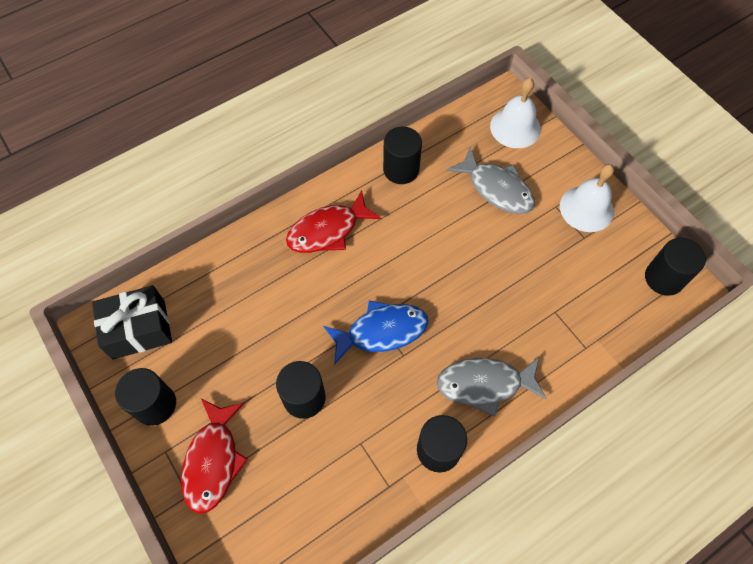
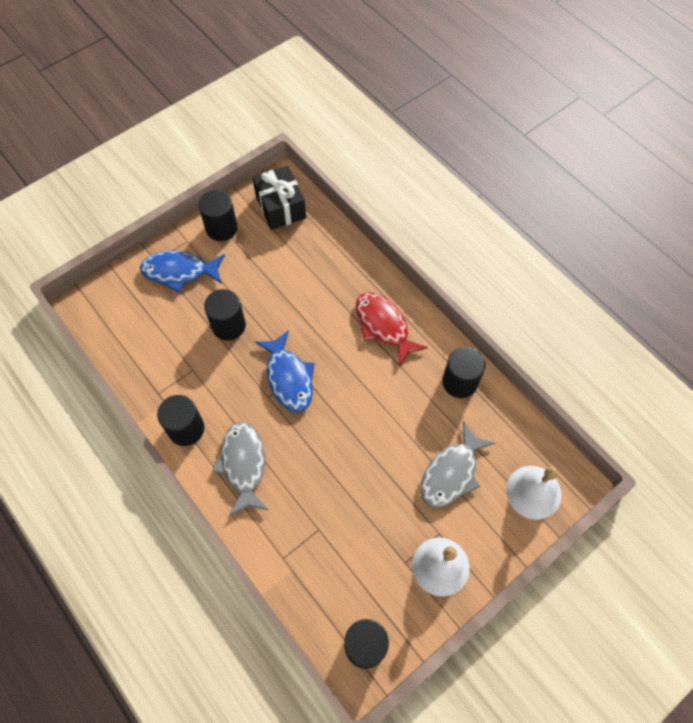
camera: 85 degrees right, 0 degrees up
(213, 461) = (179, 272): red fish -> blue fish

